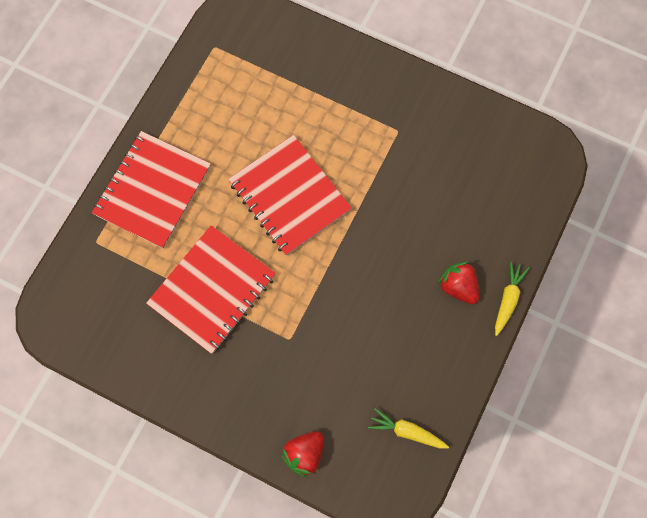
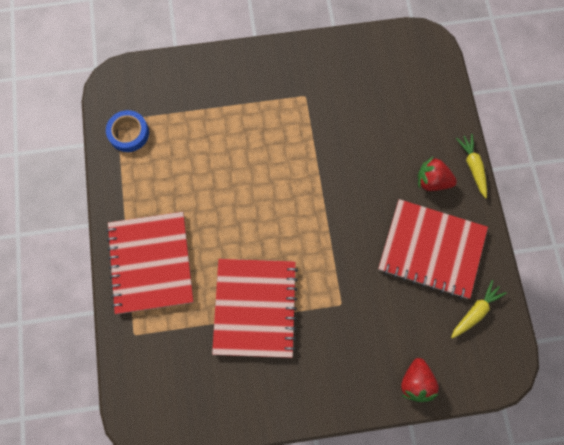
camera: 35 degrees left, 0 degrees up
(215, 64) = (128, 133): none -> blue tape
(289, 196) = (261, 197): red notebook -> red notebook (431, 249)
(407, 431) = (475, 311): yellow carrot -> yellow carrot turned 150 degrees clockwise

